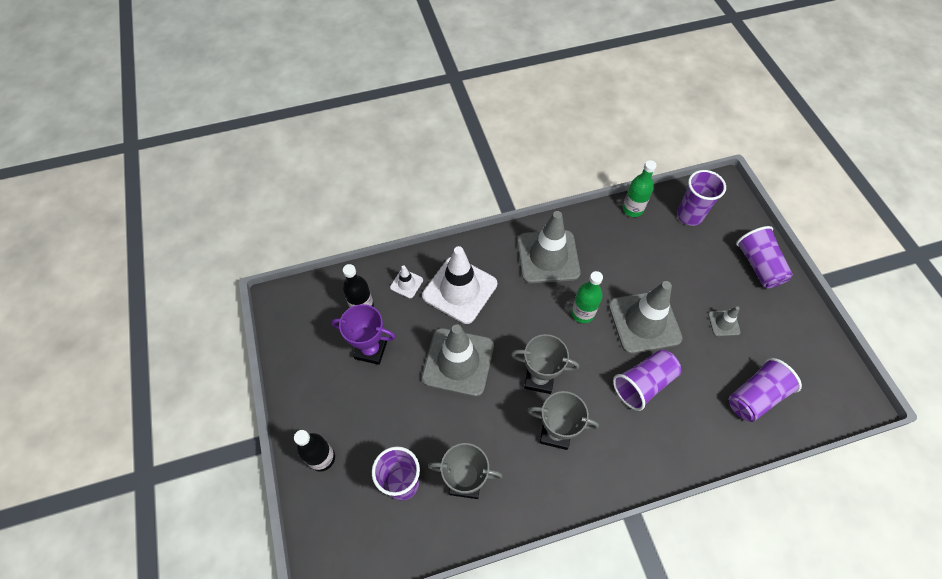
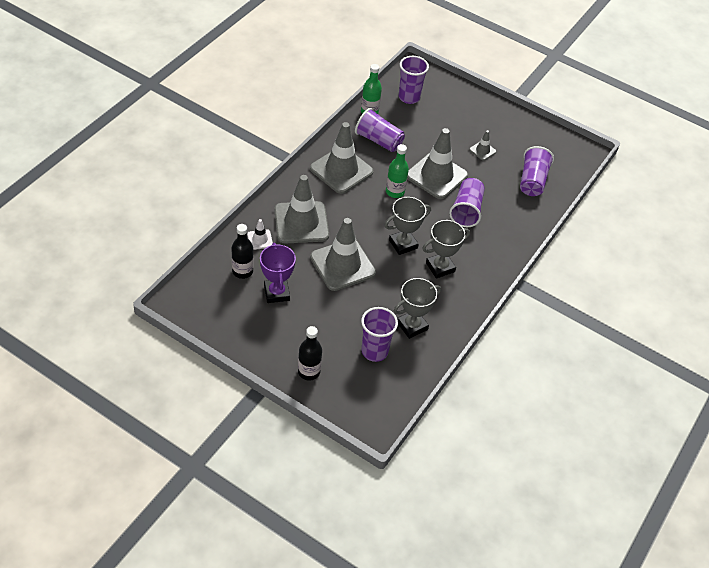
camera: 45 degrees left, 10 degrees down
(371, 350) = (276, 293): purple trophy -> purple trophy turned 75 degrees counterclockwise
(460, 290) = (301, 223): white traffic cone -> grey traffic cone
(758, 265) = (474, 106): purple cup -> purple cup (378, 140)

